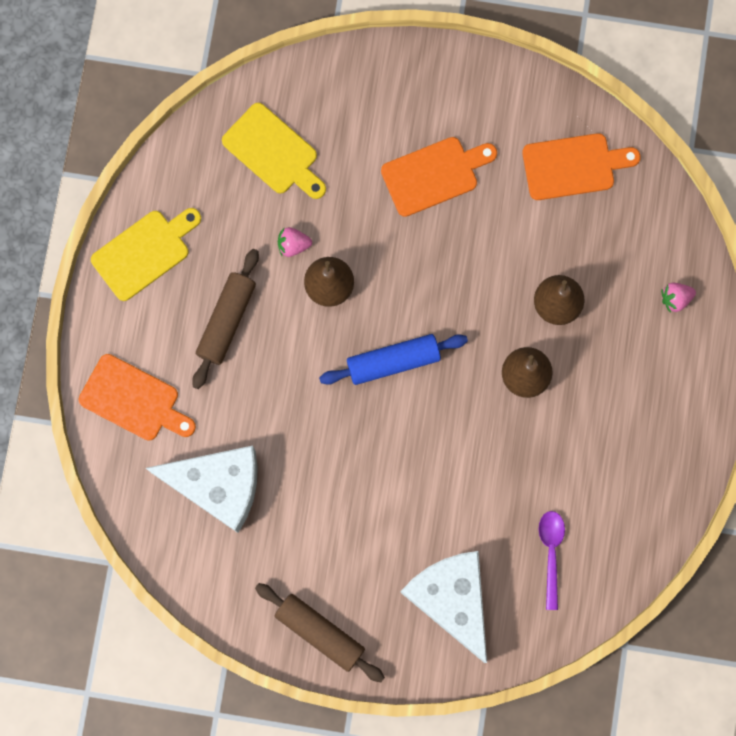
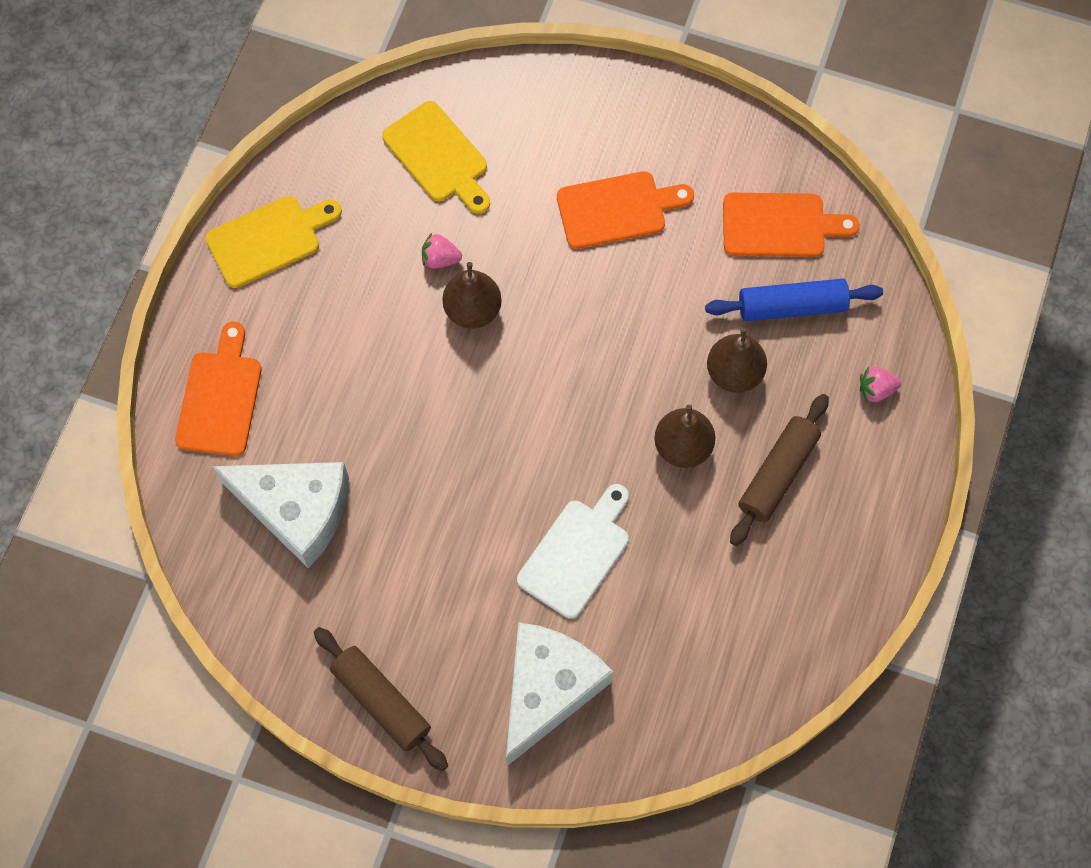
camera: 10 degrees right, 10 degrees down
(134, 400) = (220, 397): orange cutting board -> orange cutting board turned 120 degrees counterclockwise
(227, 321) = (346, 329): brown rolling pin -> brown rolling pin (778, 474)
(393, 361) = (530, 405): blue rolling pin -> blue rolling pin (791, 306)
(451, 599) = (548, 689): white cheese -> white cheese turned 45 degrees clockwise
(454, 482) = (576, 553): none -> white cutting board
(551, 553) = (678, 656): purple spoon -> none

